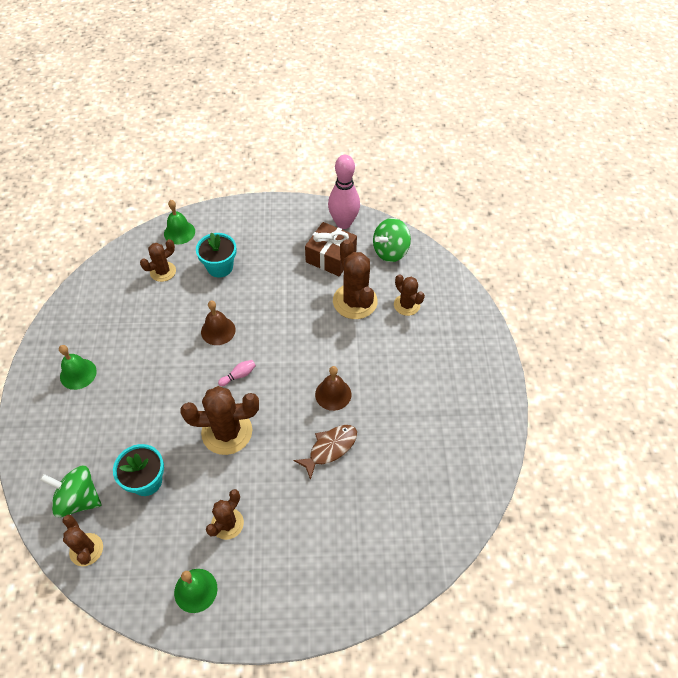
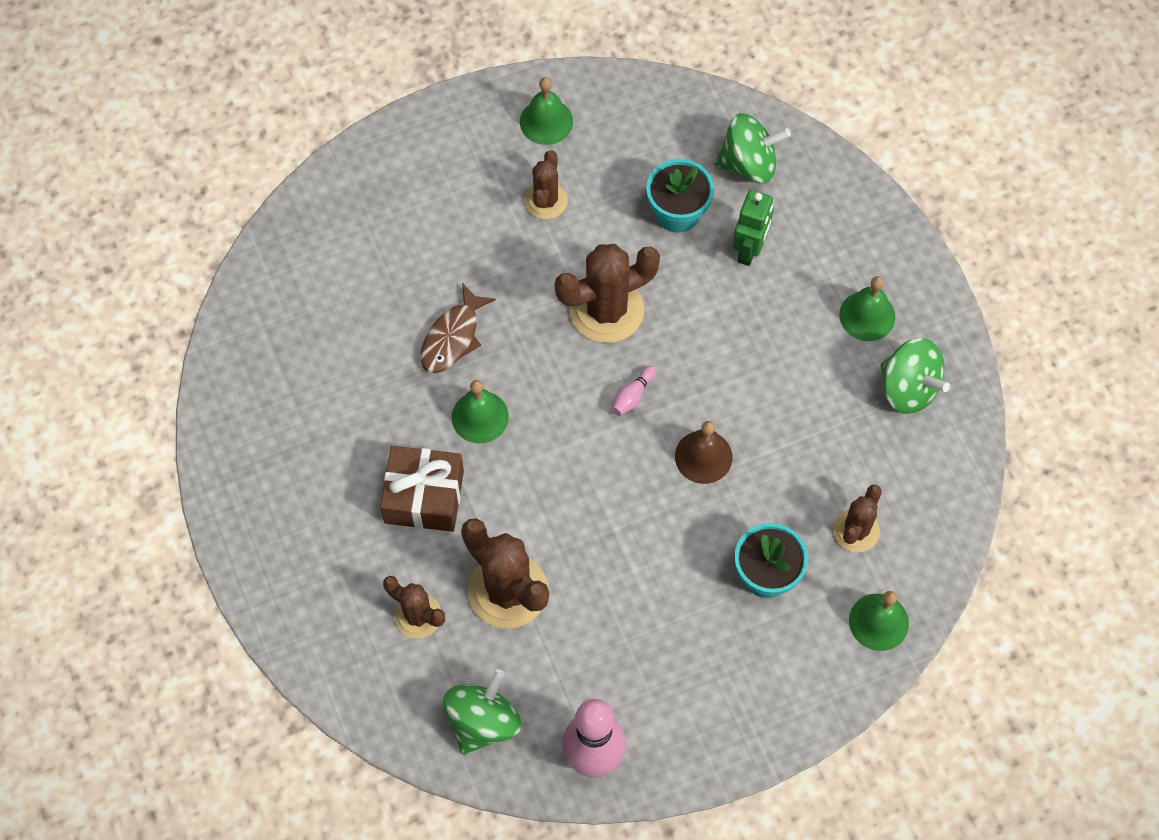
camera: 160 degrees right, 10 degrees up
(86, 327) = (908, 388): none -> green spinning top
(86, 549) = (700, 117): brown cactus -> none
(117, 438) = (749, 250): none -> green robot
(331, 257) = (585, 669): brown gift -> brown gift (424, 497)
(333, 394) = (480, 417): brown bell -> green bell

